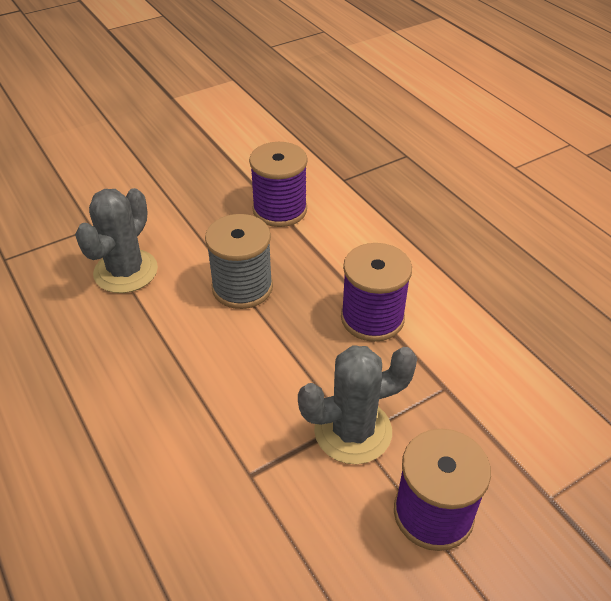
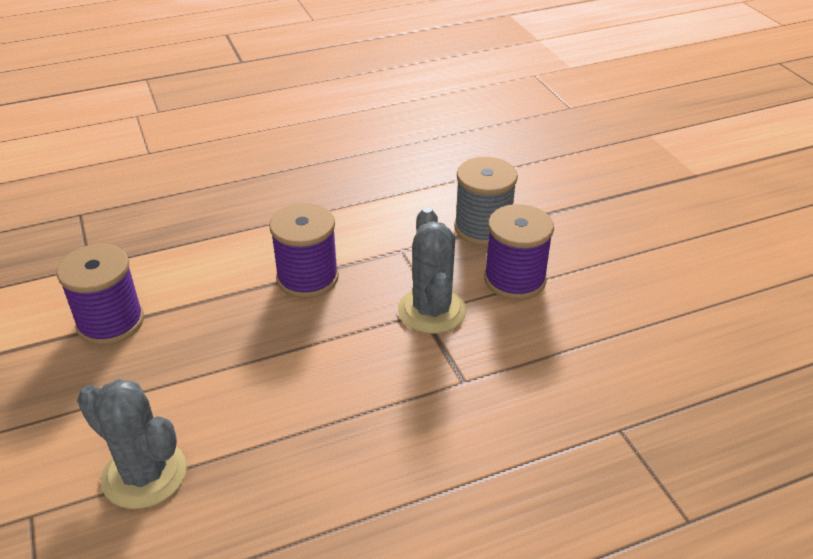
camera: 80 degrees left, 5 degrees down
(242, 287) = (224, 366): grey spool -> grey spool (483, 228)

